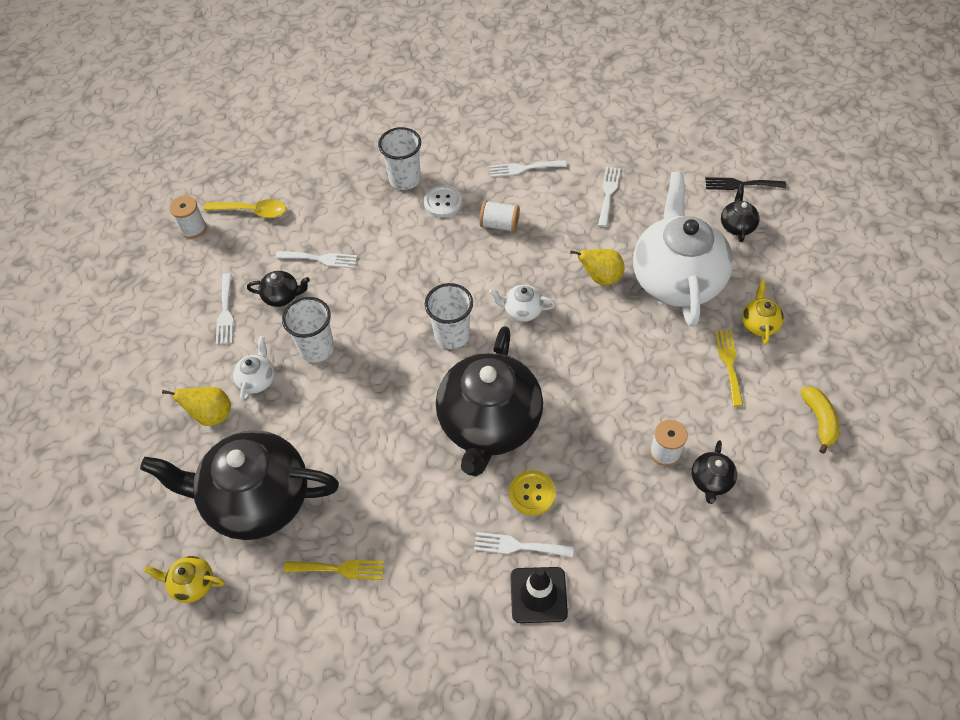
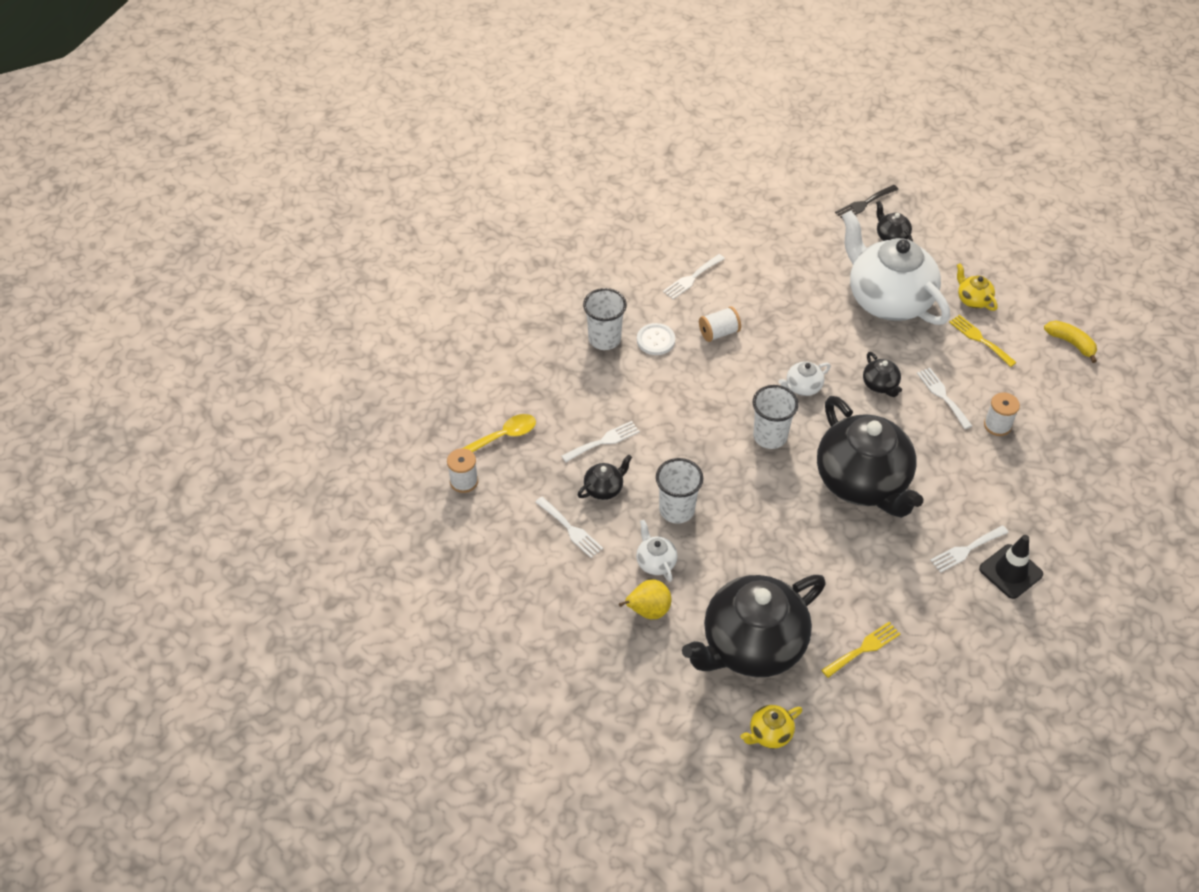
camera: 40 degrees left, 5 degrees down
(532, 493) = (940, 509): yellow button -> none
(600, 277) = (834, 329): yellow pear -> none
(608, 193) = (776, 263): white fork -> white fork (942, 396)
(711, 481) = (1044, 425): black teapot -> black teapot (880, 385)

